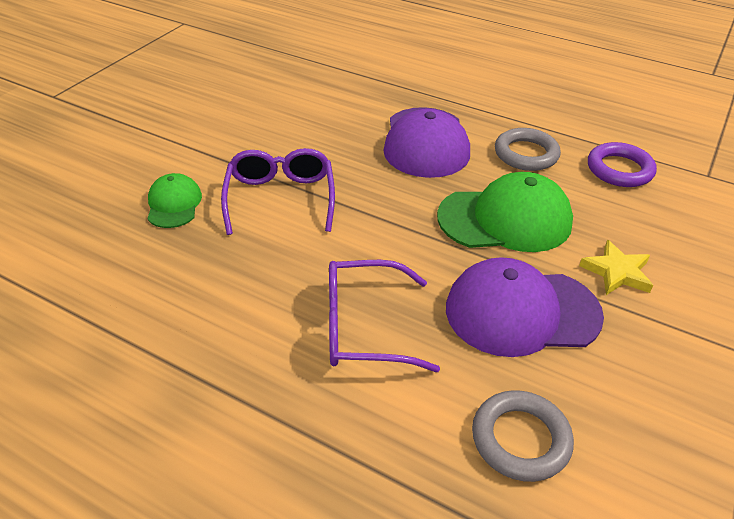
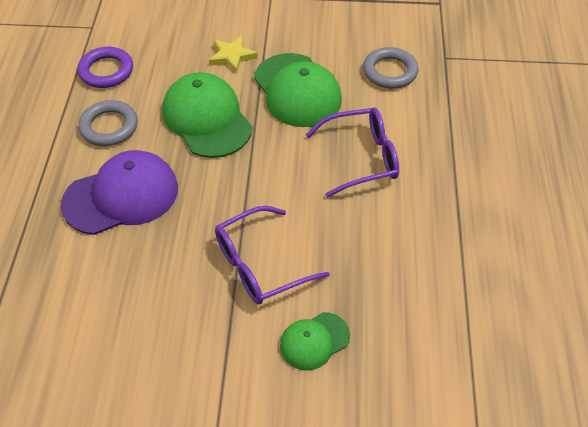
camera: 115 degrees left, 10 degrees up
(363, 327) = (362, 158): purple glasses -> purple glasses turned 75 degrees counterclockwise
(521, 312) = (297, 90): purple cap -> green cap

